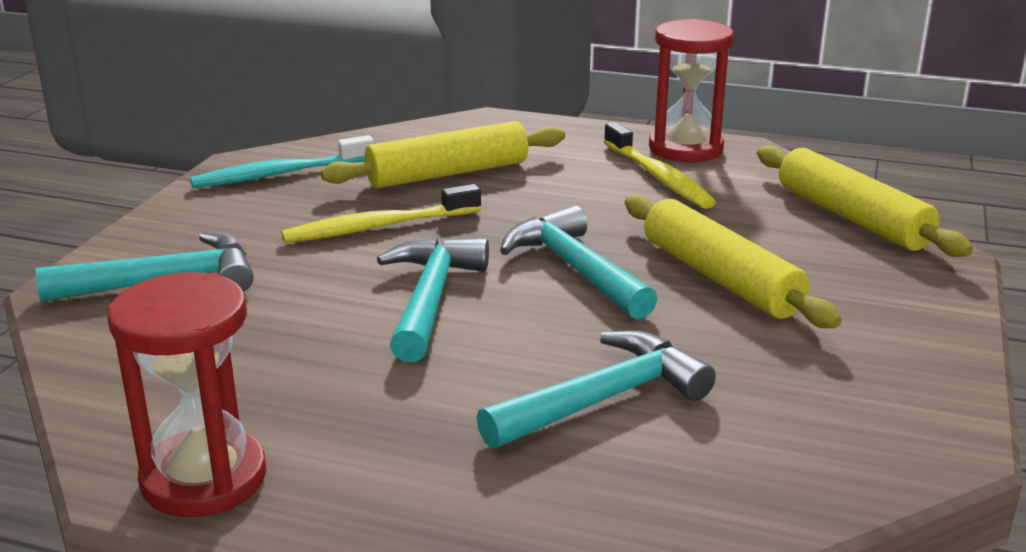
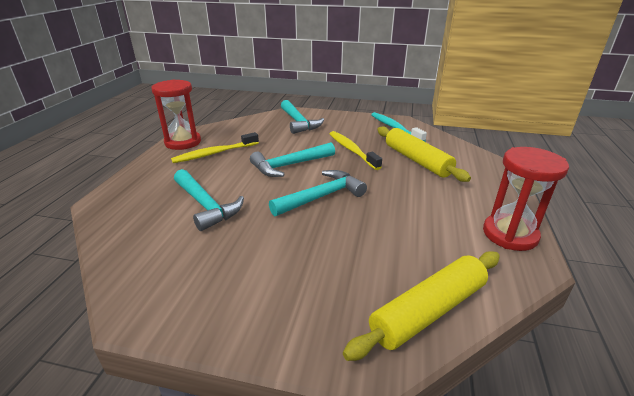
camera: 85 degrees right, 5 degrees up
(430, 299) = (289, 165): turquoise hammer -> turquoise hammer turned 150 degrees clockwise
(658, 177) = (452, 222): yellow toothbrush -> yellow toothbrush (215, 153)
(720, 278) = (318, 241): yellow rolling pin -> none

